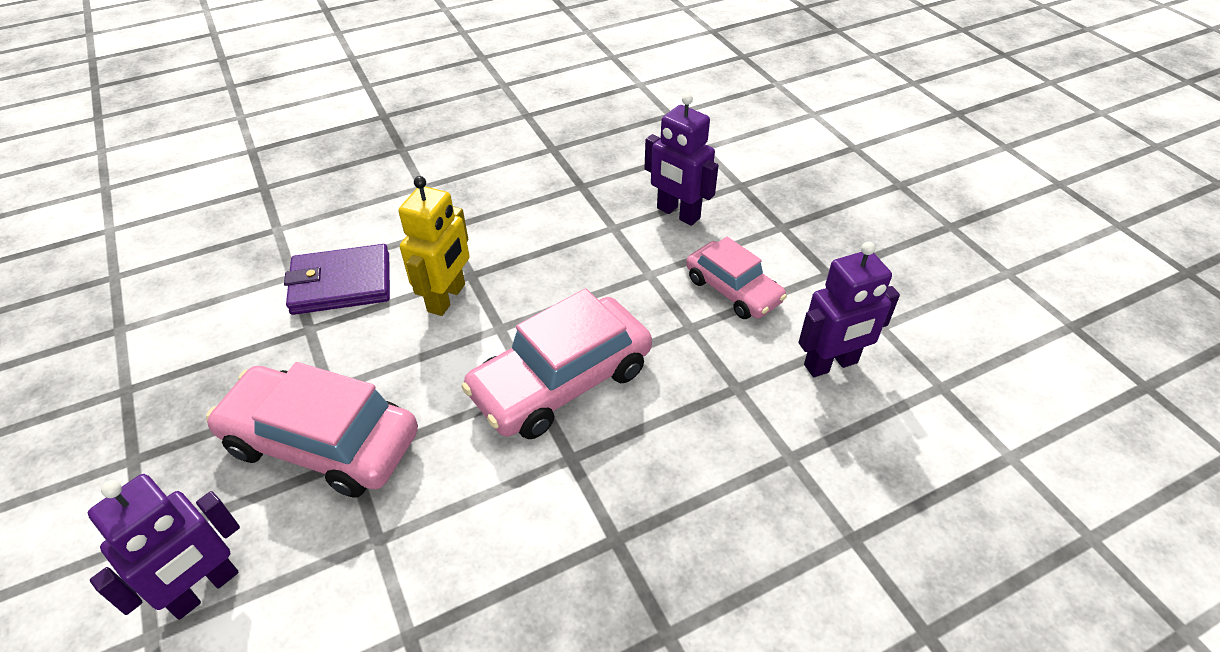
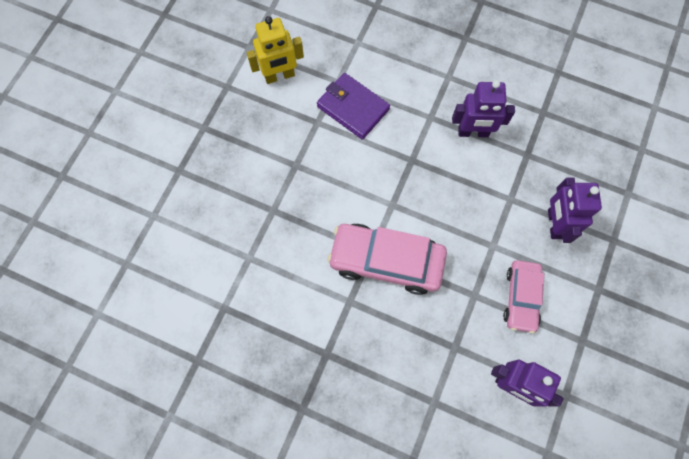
camera: 50 degrees right, 25 degrees up
(204, 589) = (181, 215): purple robot -> purple robot (473, 132)
(321, 442) = (270, 190): pink car -> none
(447, 298) = (388, 163): yellow robot -> yellow robot (279, 76)

